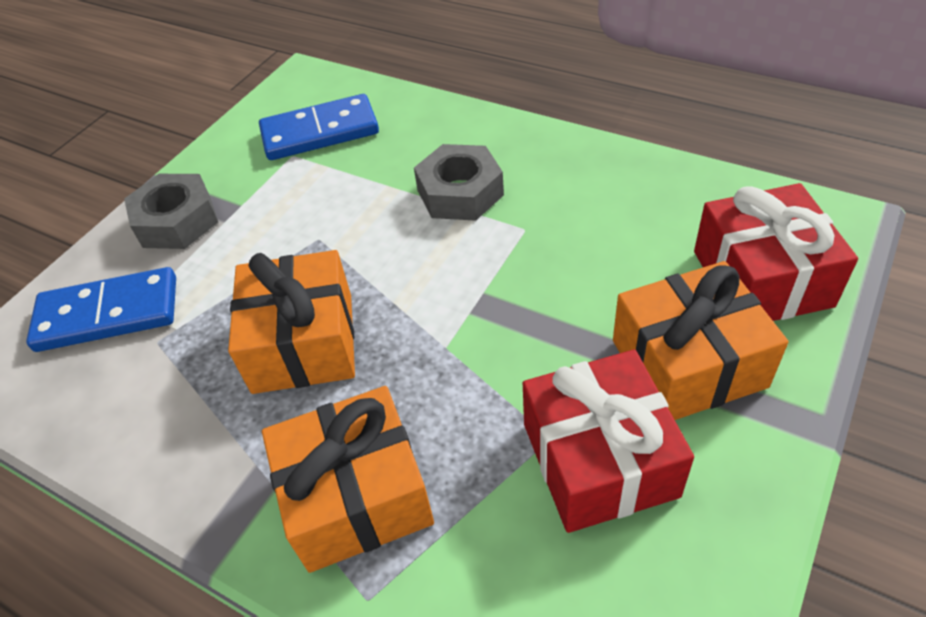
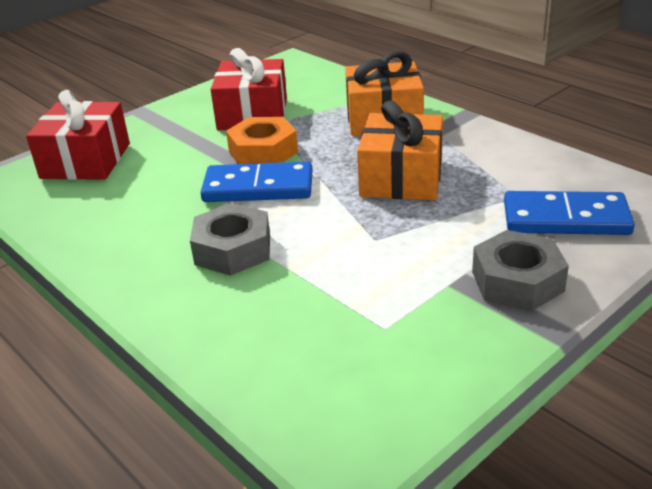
camera: 165 degrees left, 15 degrees down
(320, 132) = (345, 349): blue domino -> blue domino (258, 187)
(518, 355) = (263, 152): none -> orange nut
(688, 363) = (173, 136): orange gift -> none

